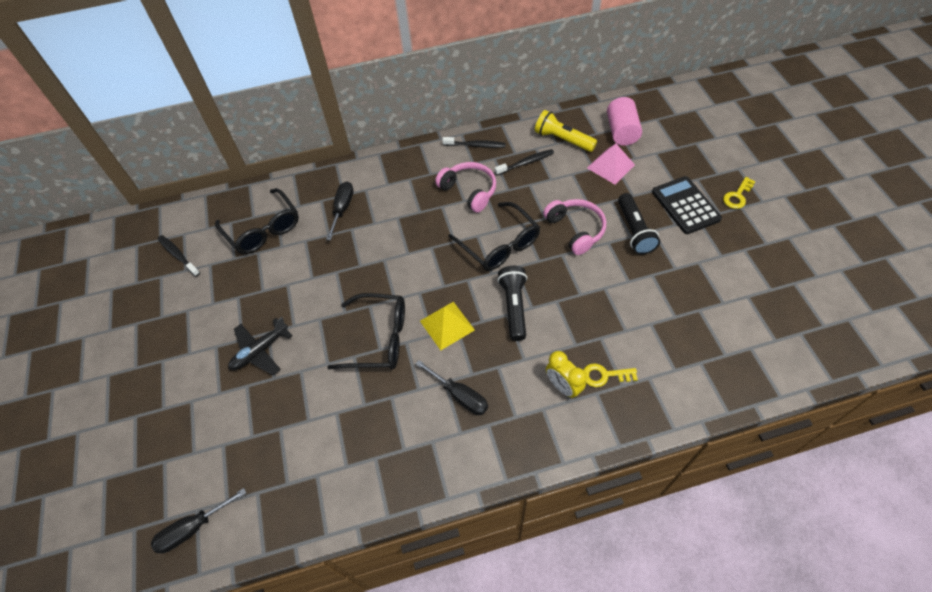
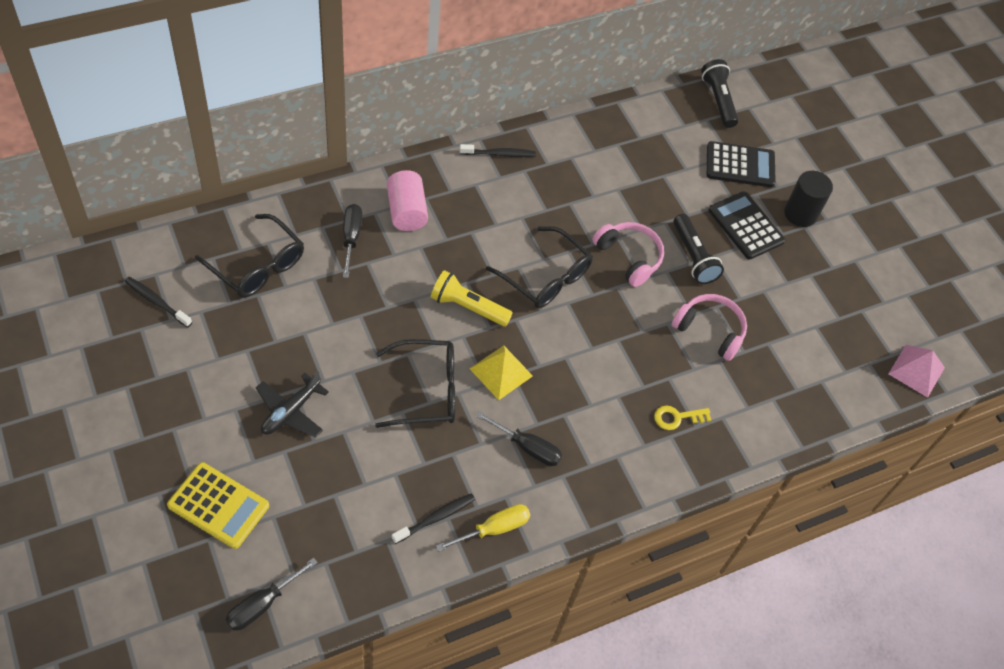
camera: 20 degrees left, 0 degrees up
(180, 431) = (218, 505): none -> yellow calculator
(415, 472) = (494, 529): none -> yellow screwdriver
(469, 191) = (501, 212): pink headphones -> pink headphones (710, 330)
(514, 307) = (572, 348): black flashlight -> black flashlight (718, 100)
(525, 163) = (562, 176): black toothbrush -> black toothbrush (435, 518)
(563, 140) = (601, 146): yellow flashlight -> yellow flashlight (468, 307)
(563, 386) = (635, 431): yellow clock -> none
(610, 166) = (660, 179): pink pyramid -> pink pyramid (916, 370)
(621, 132) = (668, 136): pink cylinder -> pink cylinder (406, 211)
(684, 155) = (740, 165): none -> black calculator
(737, 196) = (800, 213): yellow key -> black cylinder

